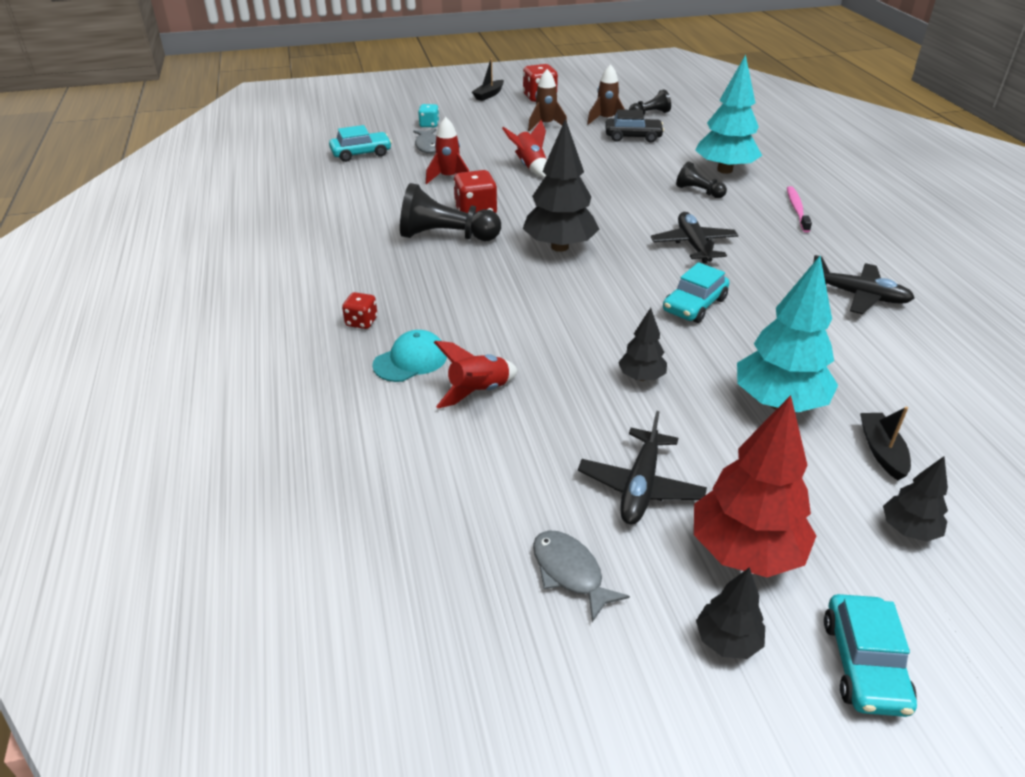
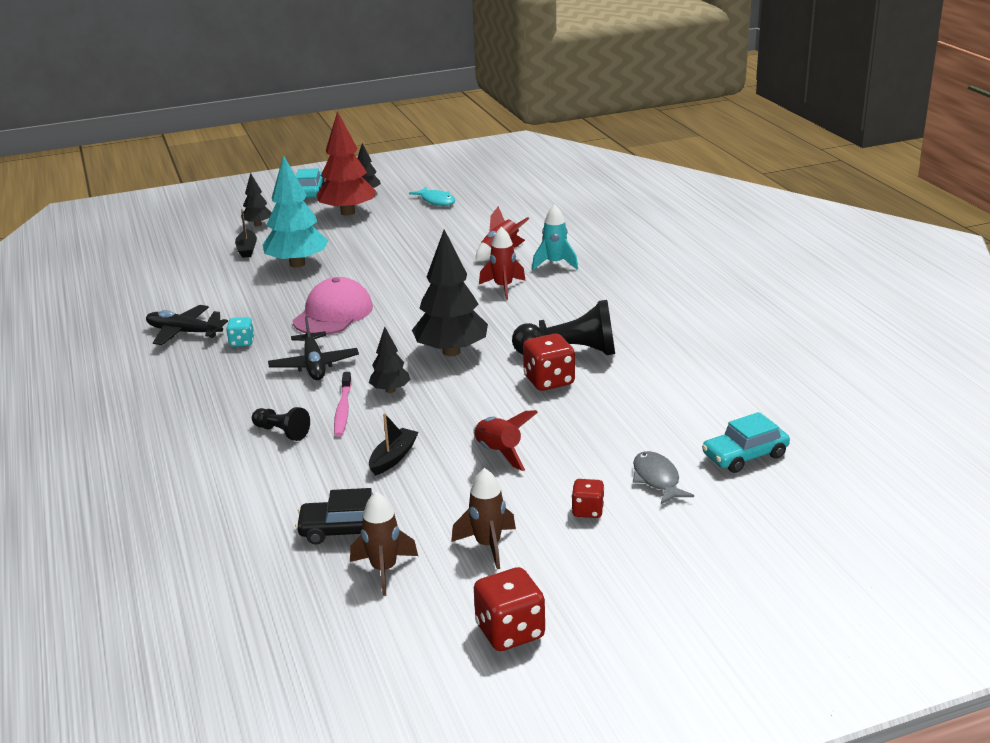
camera: 175 degrees right, 10 degrees down
(361, 322) = (606, 281): red dice -> red dice (588, 511)
(410, 360) = (555, 264): turquoise cap -> turquoise rocket
(429, 125) = (682, 528): turquoise dice -> turquoise dice (242, 342)
(449, 178) = (601, 425): red rocket -> red rocket (503, 287)
(489, 95) = (613, 631): black boat -> black boat (393, 458)
(570, 572) = (436, 201): grey fish -> turquoise fish
(640, 486) = (397, 226): black plane -> none
(641, 377) = (388, 268): black tree -> black tree (390, 390)
(650, 114) = (302, 597): black pawn -> none
(694, 305) = (333, 314): turquoise car -> pink cap
(725, 170) = (231, 471): turquoise tree -> none
(797, 209) = (176, 416): pink toothbrush -> pink toothbrush (343, 410)

